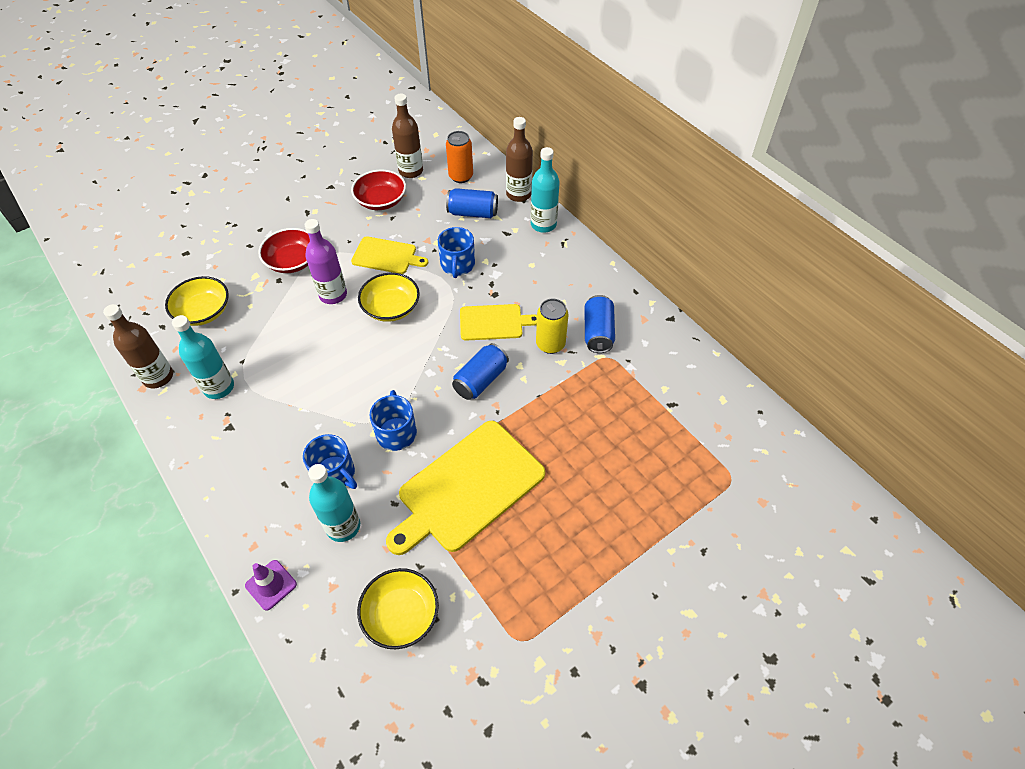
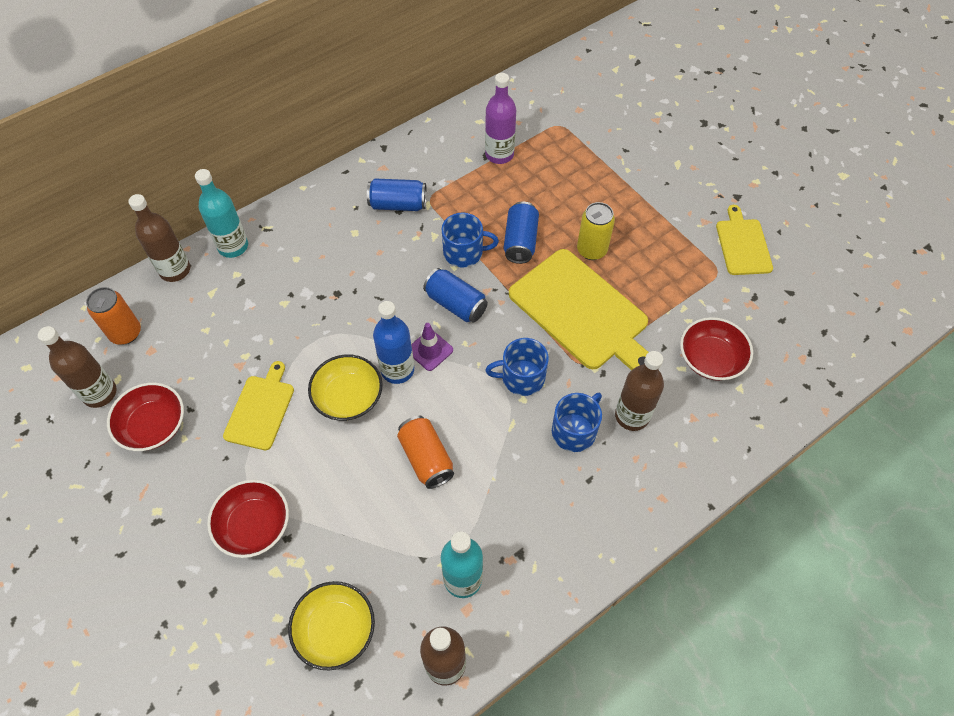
camera: 90 degrees left, 5 degrees up
(271, 585) = (699, 473): purple traffic cone -> purple traffic cone (430, 350)
(327, 361) = (426, 458): none -> orange can
(333, 295) = (321, 465): purple bottle -> purple bottle (499, 154)
(343, 526) = (632, 416): turquoise bottle -> brown bottle
(401, 615) = (710, 359): yellow bowl -> red bowl
(413, 339) = (397, 370): none -> blue bottle
(457, 265) = (287, 331): blue mug -> blue mug (464, 252)
(473, 213) = (199, 318): blue can -> blue can (520, 241)
(493, 322) = (378, 293): yellow cutting board -> yellow cutting board (743, 244)
(550, 344) = (411, 244): yellow can -> yellow can (591, 250)

